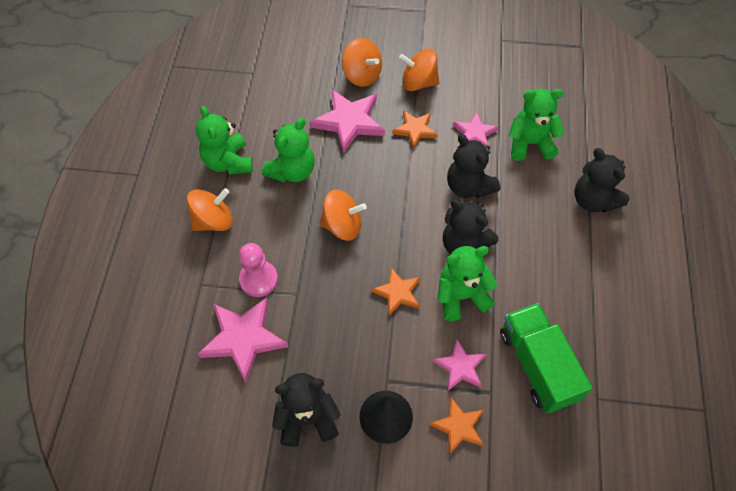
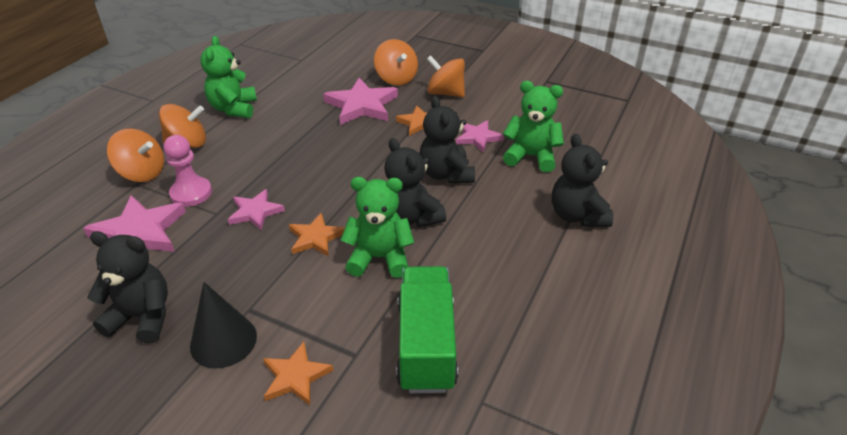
camera: 20 degrees right, 20 degrees down
(292, 171) = (284, 126): green teddy bear -> none
(342, 225) = (300, 174): orange spinning top -> orange spinning top (142, 173)
(460, 367) = (336, 320): pink star -> pink star (255, 212)

